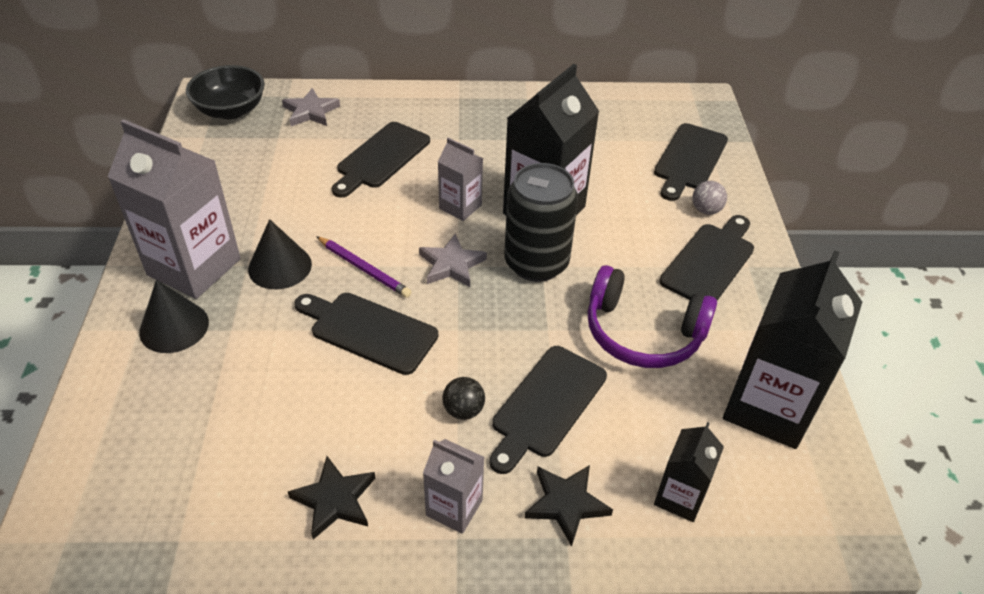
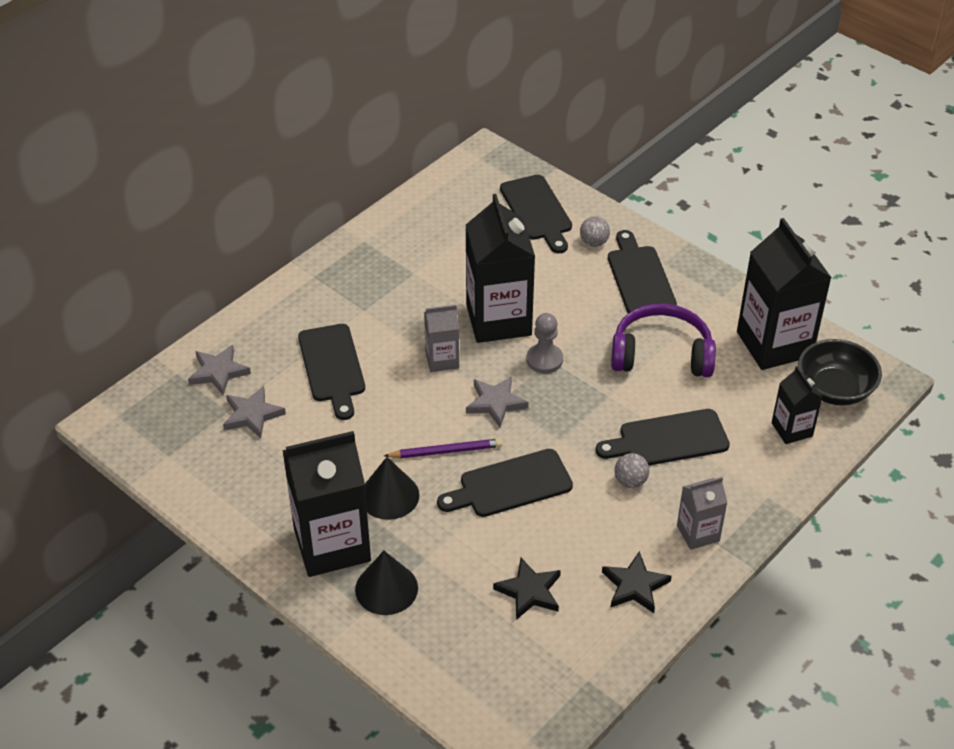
camera: 45 degrees left, 0 degrees up
(194, 267) = (332, 544): grey carton -> black carton
(231, 110) = (151, 419): black bowl -> black bowl (834, 389)
(287, 150) = (252, 415): none -> grey star
(463, 410) = (630, 481): black ball -> grey ball
(536, 263) = (544, 360): black can -> grey pawn
(546, 405) = (668, 440): black cutting board -> black cutting board turned 90 degrees clockwise
(566, 504) = (746, 481): black star -> black star (529, 591)
(643, 333) = (661, 354): purple headphones -> purple headphones turned 150 degrees counterclockwise

